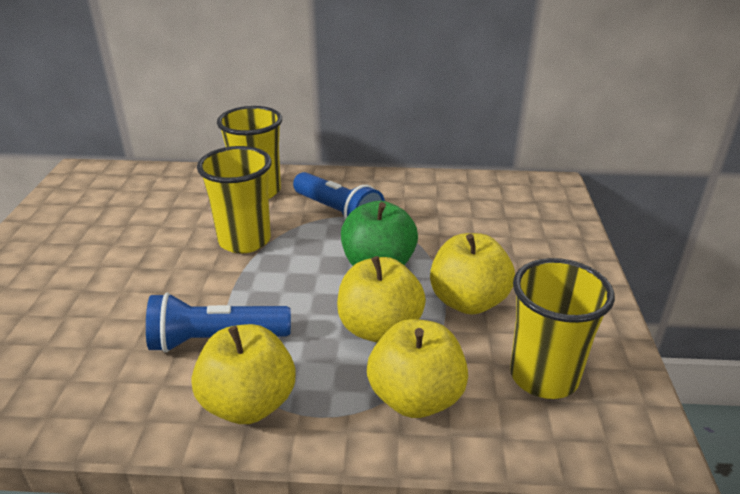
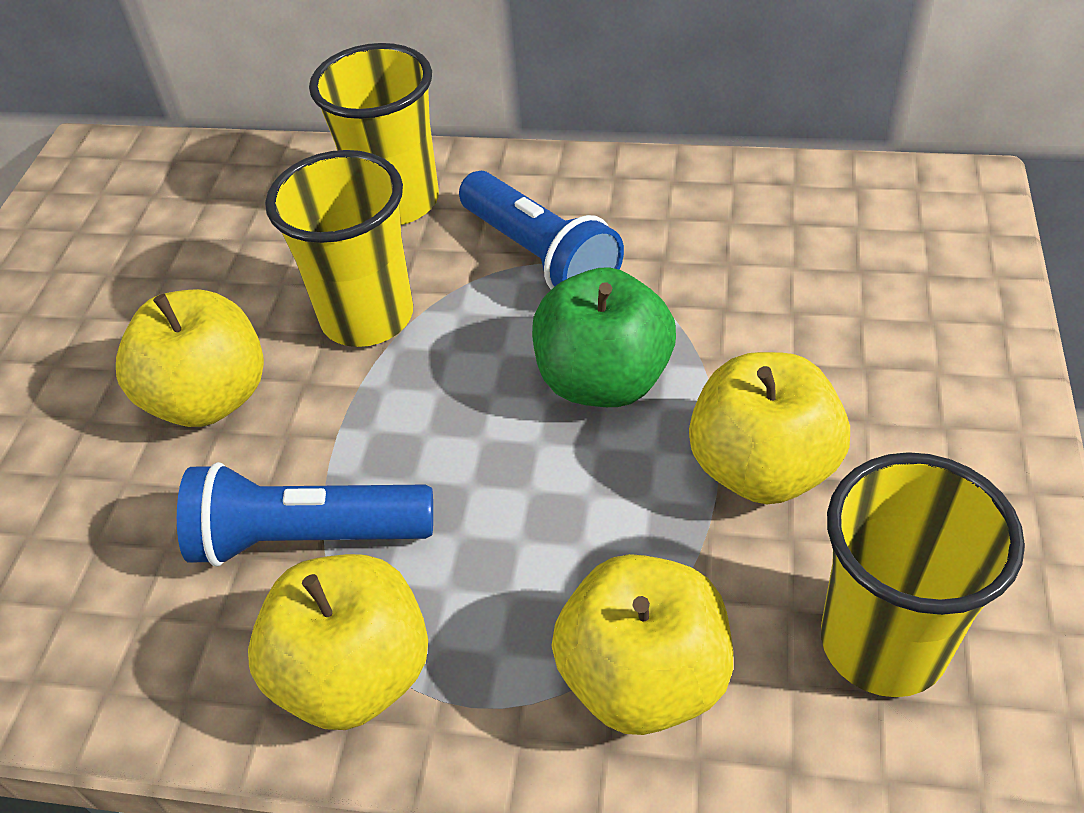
camera: 10 degrees right, 15 degrees up
(379, 329) = (593, 523): yellow apple -> yellow apple (210, 398)

